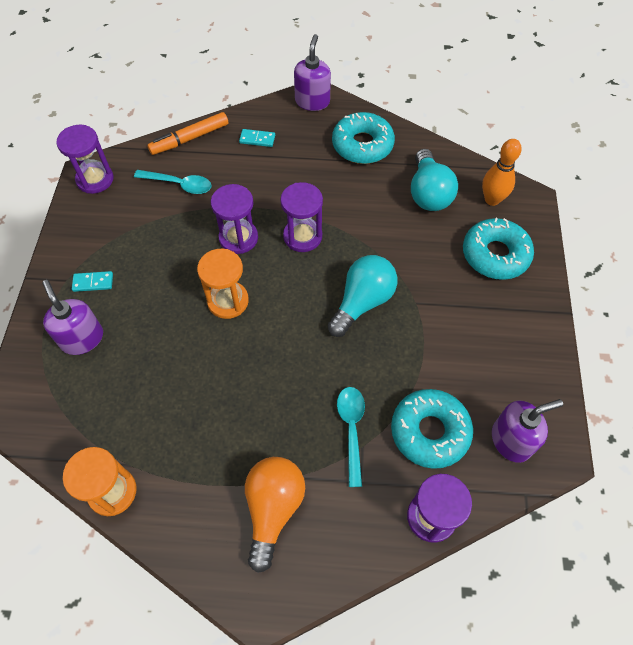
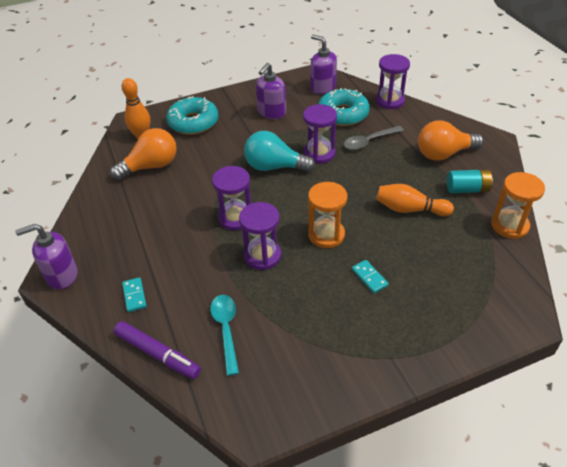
camera: 115 degrees left, 15 degrees down
(82, 338) = (431, 308): purple soap dispenser -> purple soap dispenser (271, 112)
(93, 282) = (377, 334): turquoise domino -> turquoise domino (369, 277)
(95, 179) = (260, 413): purple hourglass -> purple hourglass (319, 153)
(190, 139) = (158, 354): orange marker -> purple marker
(195, 488) = (467, 189): none -> turquoise battery
(208, 400) = (410, 209): none -> orange bowling pin
(351, 429) = (369, 141): turquoise spoon -> grey spoon
(362, 145) = (111, 219): turquoise donut -> none
(428, 193) = (151, 166): turquoise light bulb -> orange light bulb

